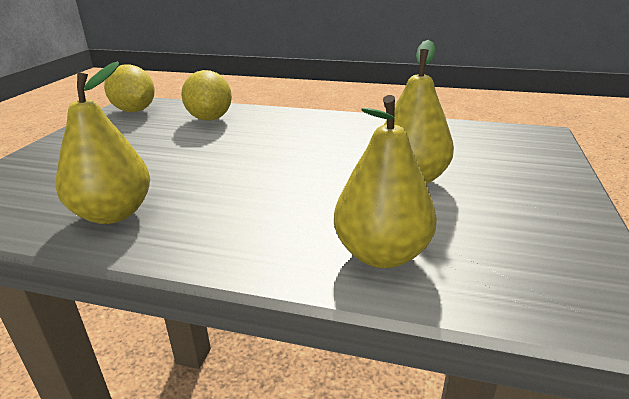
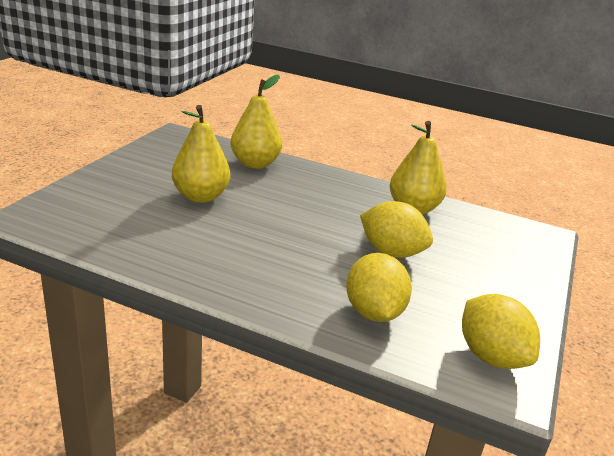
camera: 175 degrees left, 0 degrees up
(176, 157) = (391, 252): none -> yellow lemon

